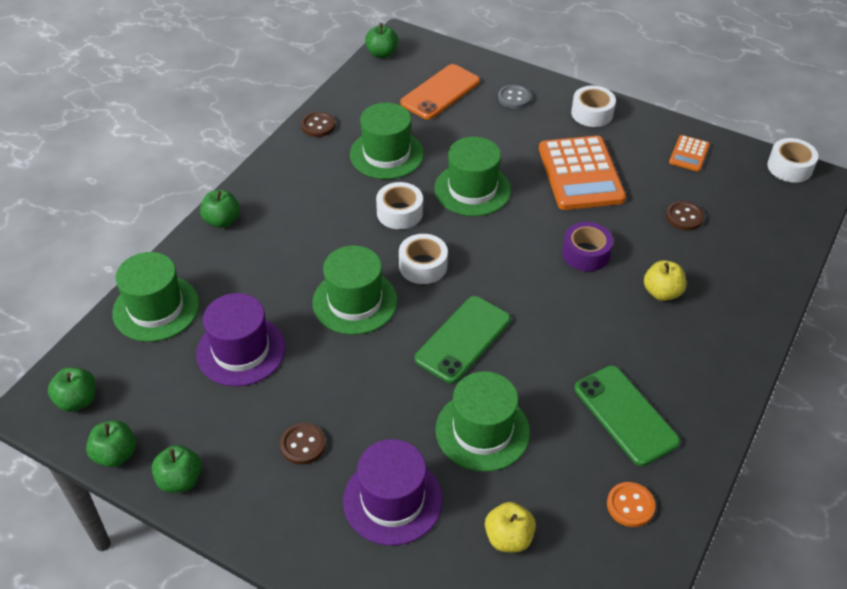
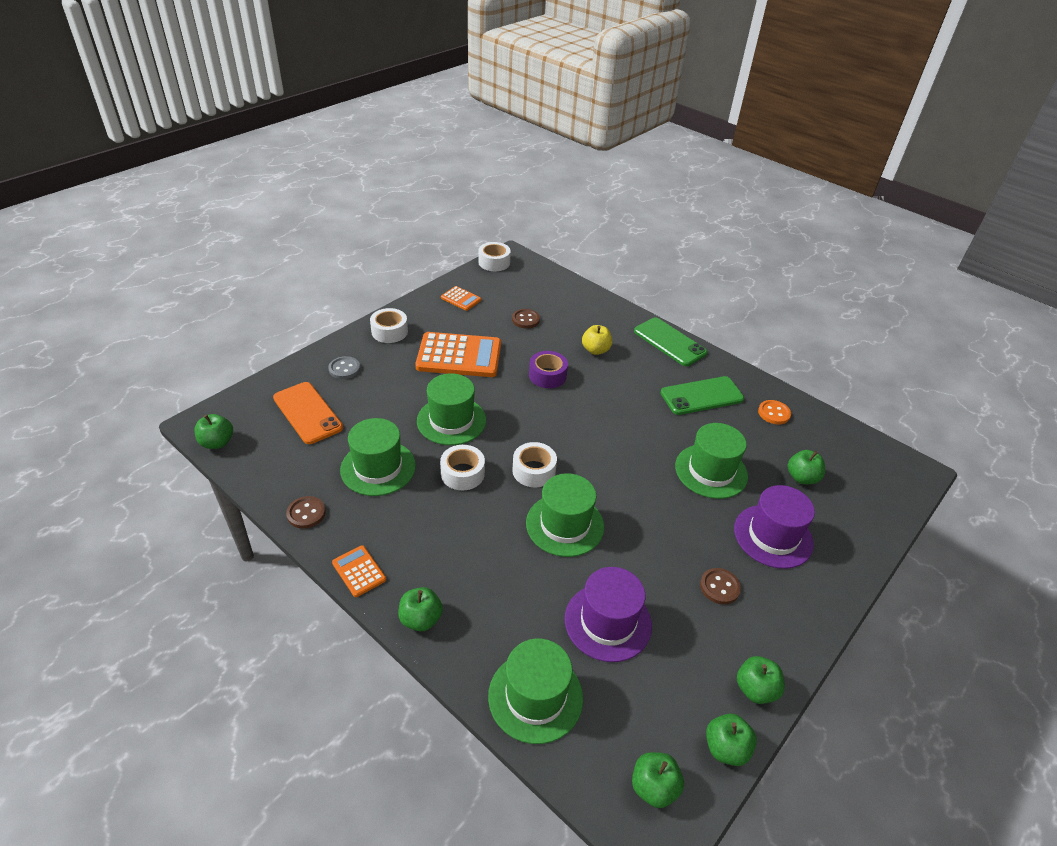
camera: 80 degrees left, 5 degrees down
(264, 172) = (359, 571): none -> orange calculator
(463, 339) = (621, 463): green phone -> green phone (669, 342)
(508, 538) = (801, 477): yellow apple -> green apple

